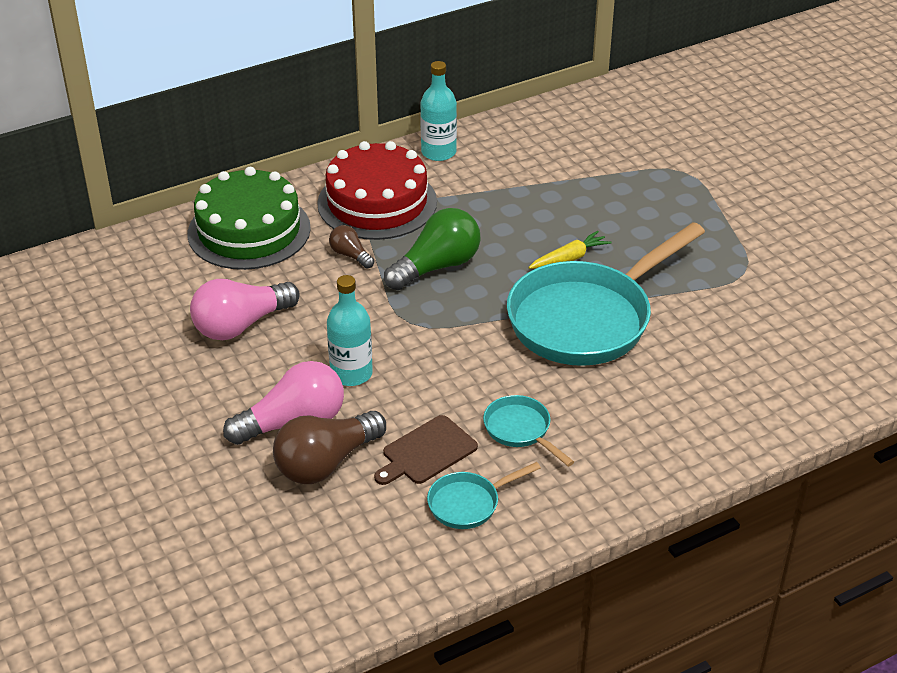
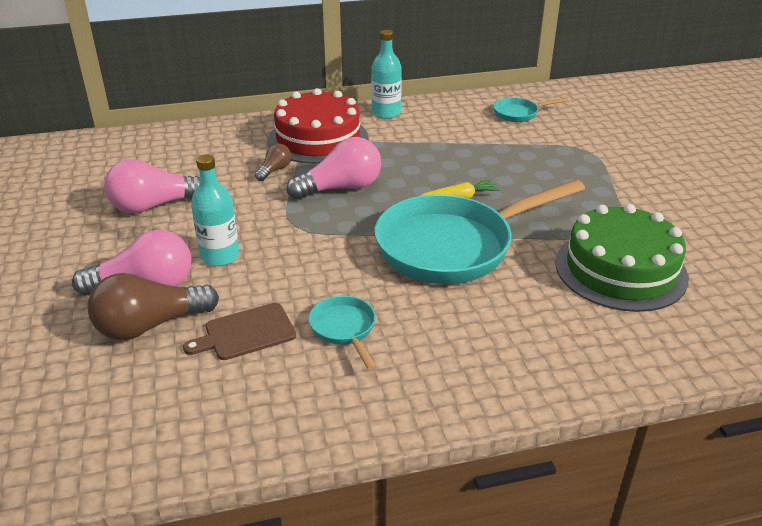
camera: 15 degrees right, 5 degrees down
(249, 231) = (206, 143): green cake -> green cake (620, 270)
(350, 255) = (274, 170): brown light bulb -> brown light bulb turned 60 degrees clockwise
(437, 266) = (341, 188): green light bulb -> pink light bulb
(468, 503) = (258, 388): turquoise pan -> turquoise pan (519, 113)

